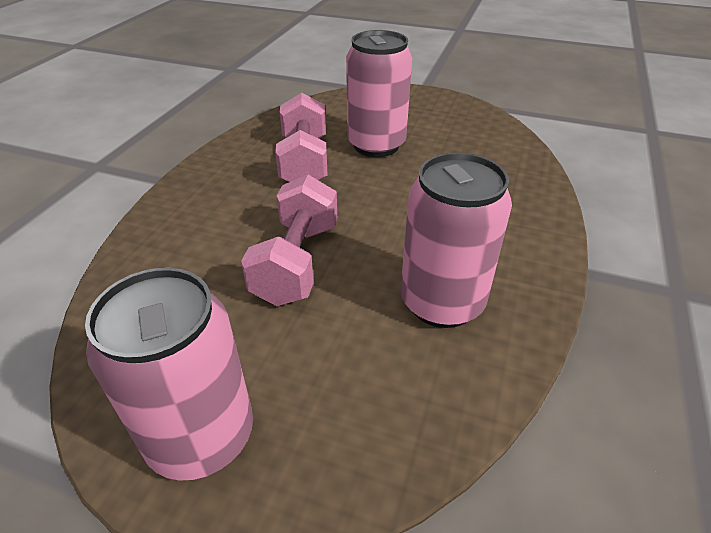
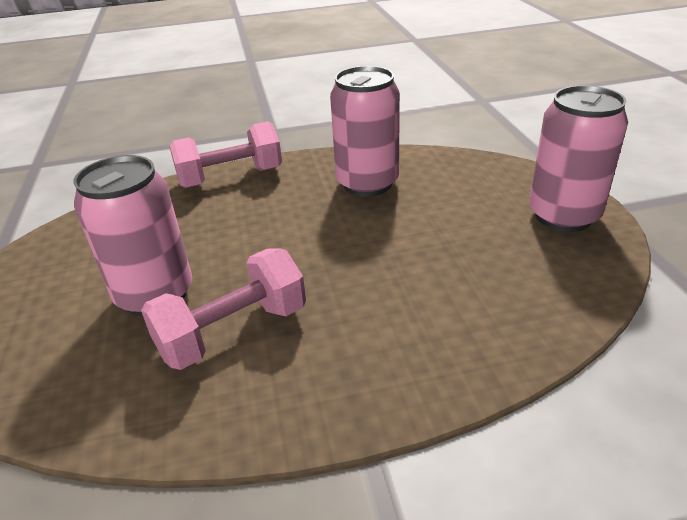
camera: 120 degrees left, 5 degrees down
(296, 262) = (398, 253): pink dumbbell -> pink dumbbell (231, 177)

